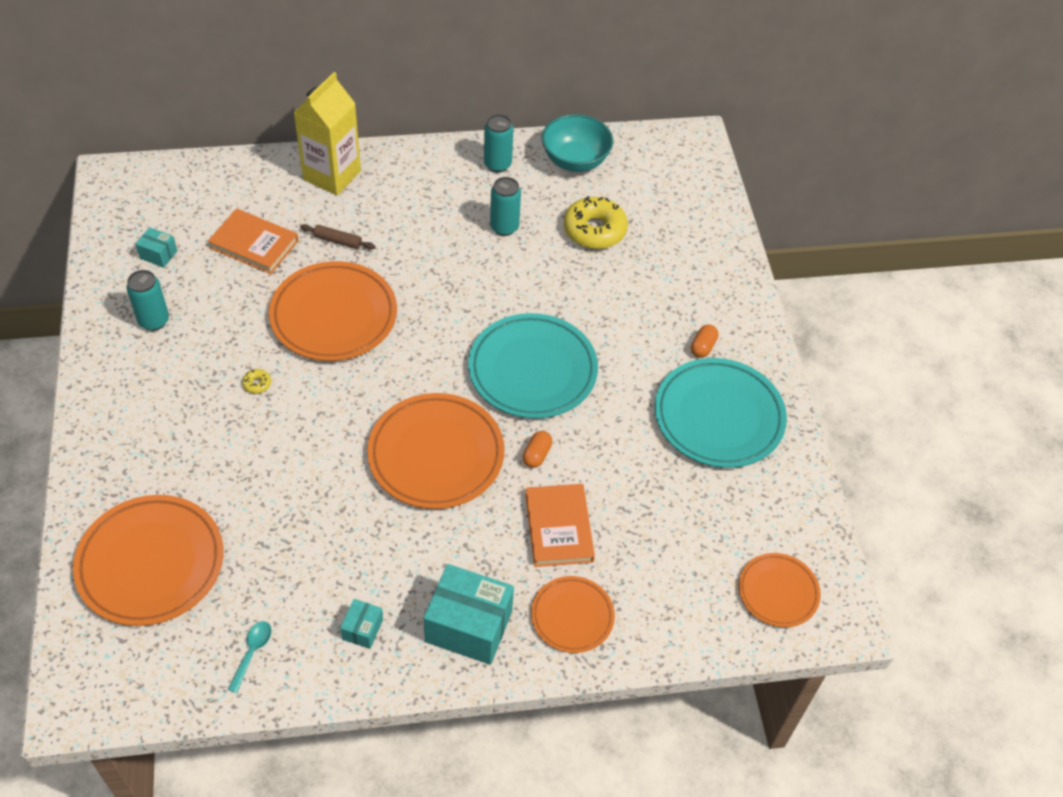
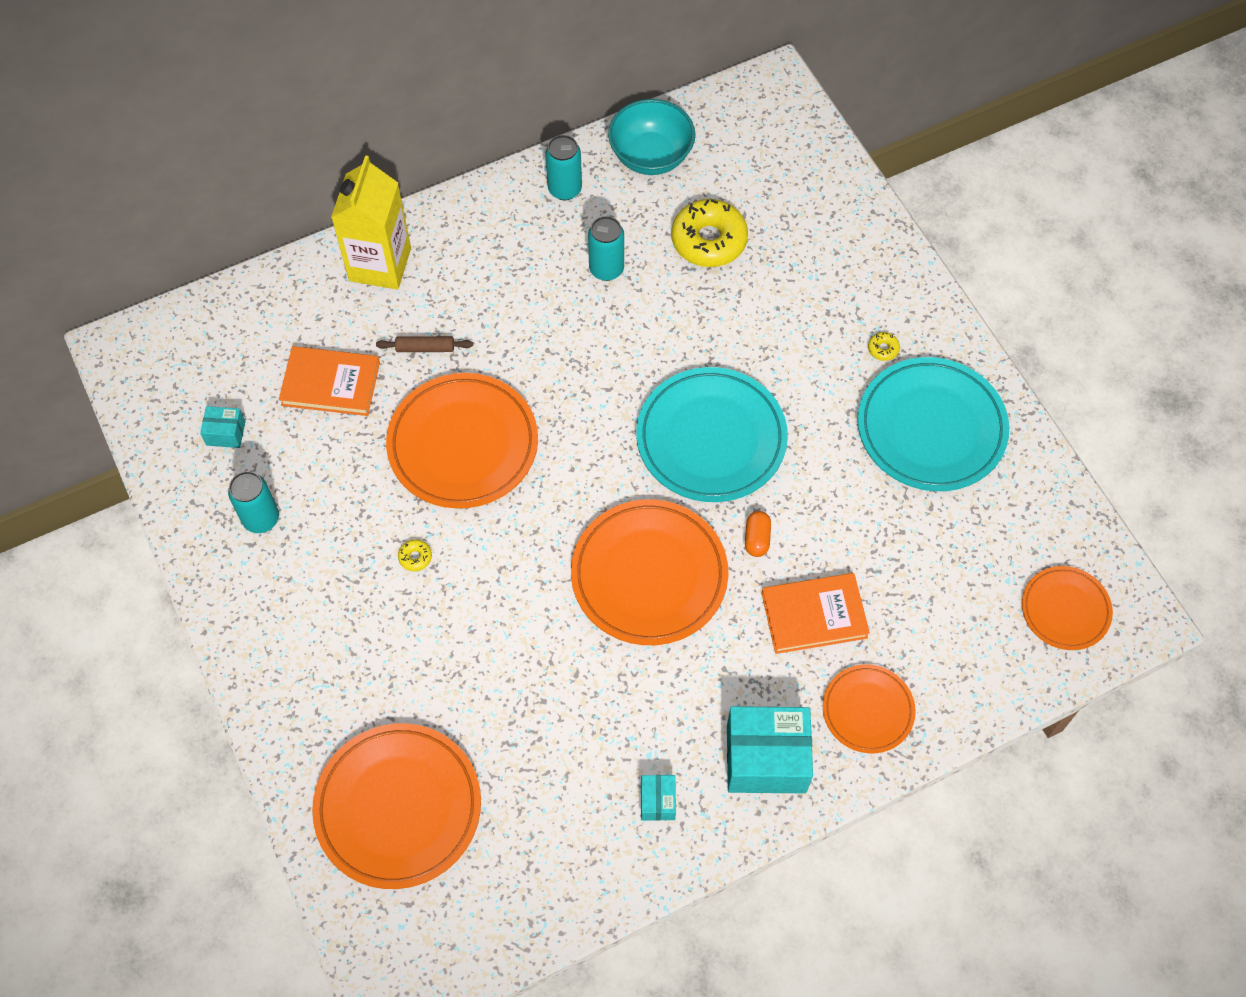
camera: 15 degrees left, 10 degrees up
(252, 652) = (553, 868): turquoise spoon -> none
(559, 527) = (814, 615): orange book -> orange book turned 75 degrees counterclockwise
(703, 347) = (883, 349): orange capsule -> yellow donut

